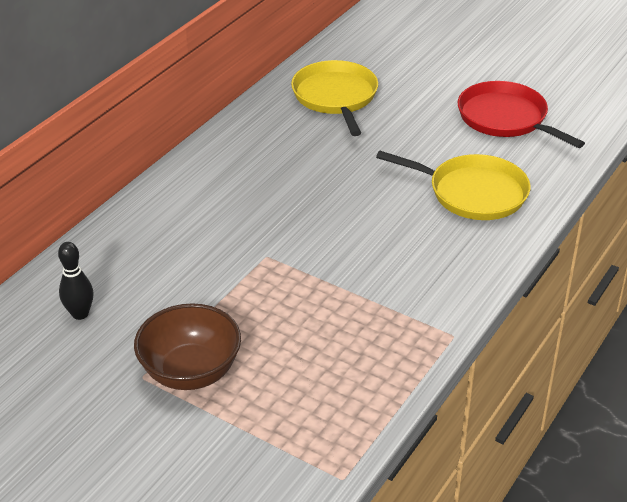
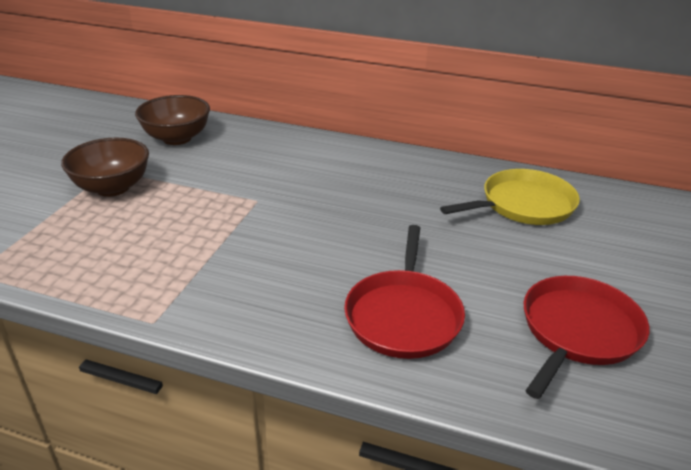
camera: 75 degrees right, 5 degrees down
(80, 314) = (177, 138): black bowling pin -> brown bowl
(472, 193) = (403, 315): yellow pan -> red pan

